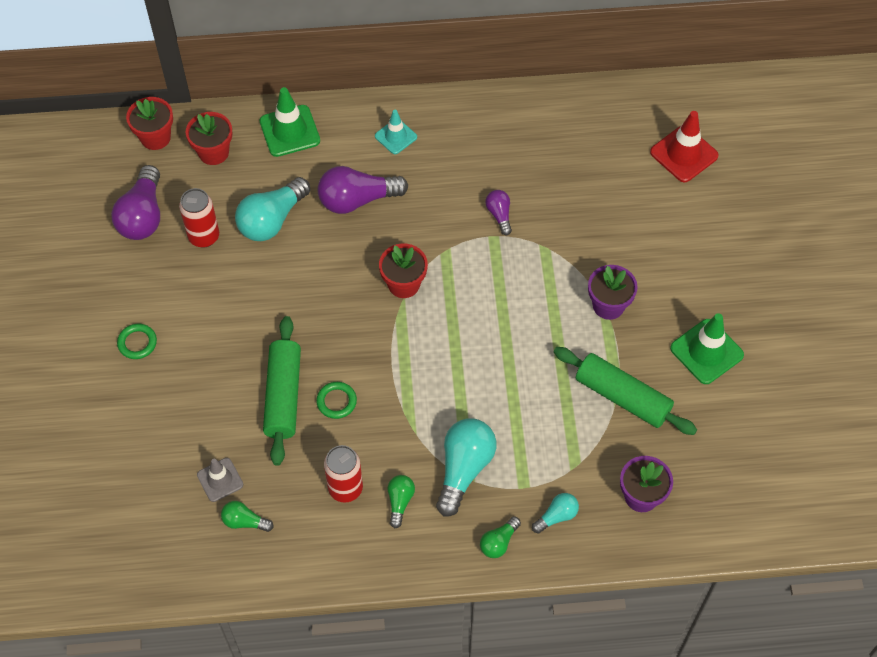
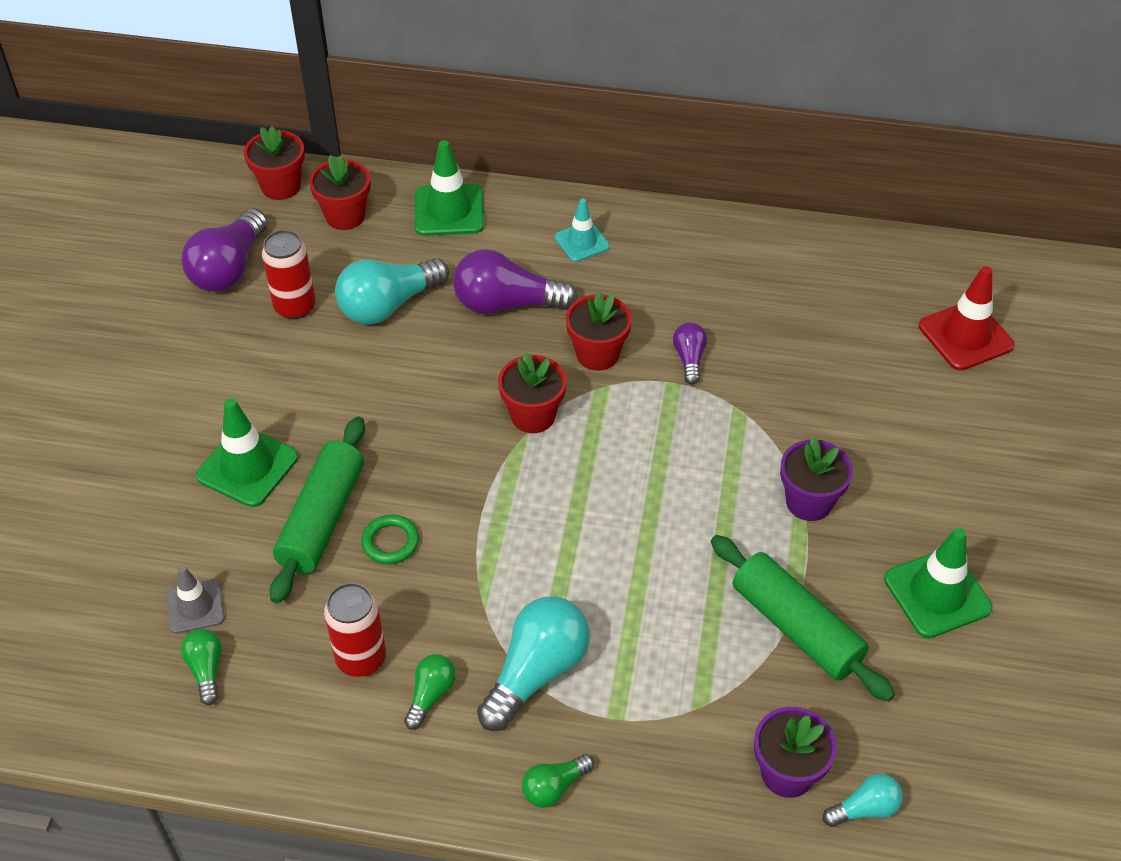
camera: 15 degrees right, 10 degrees down
(137, 343) = (160, 412): green ring -> none
(216, 369) = (247, 467): none -> green traffic cone
(244, 521) = (206, 670): green light bulb -> green light bulb turned 45 degrees clockwise
(434, 226) = (597, 354): none -> red flower pot
(556, 516) = (651, 771): turquoise light bulb -> turquoise light bulb (864, 809)

